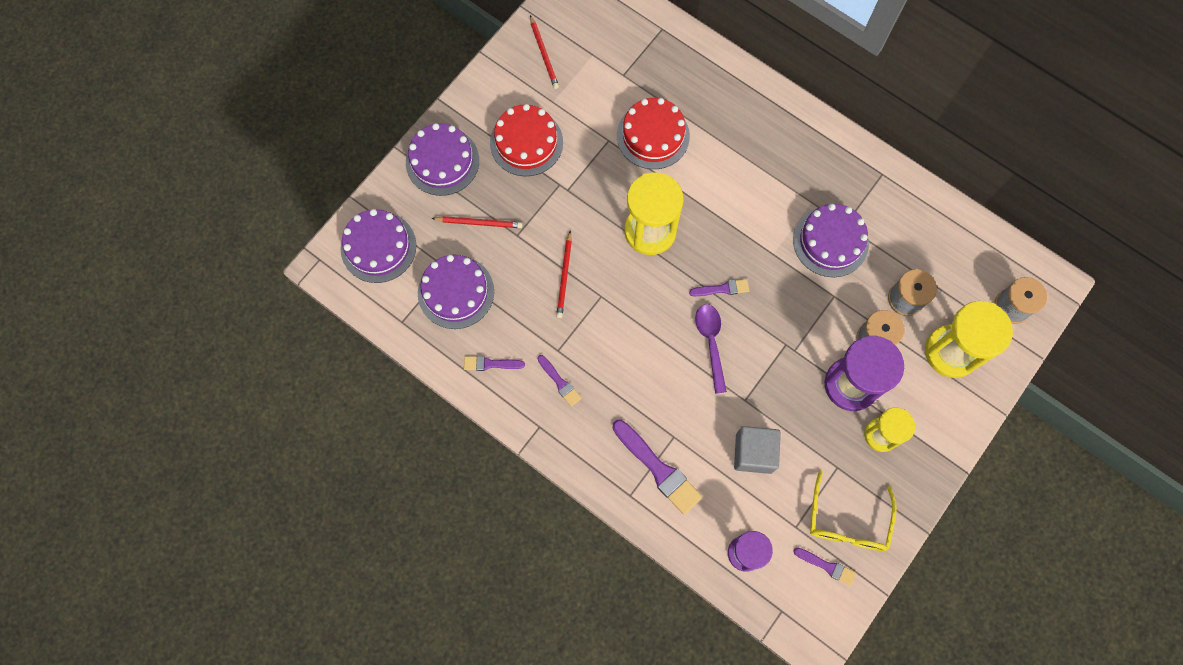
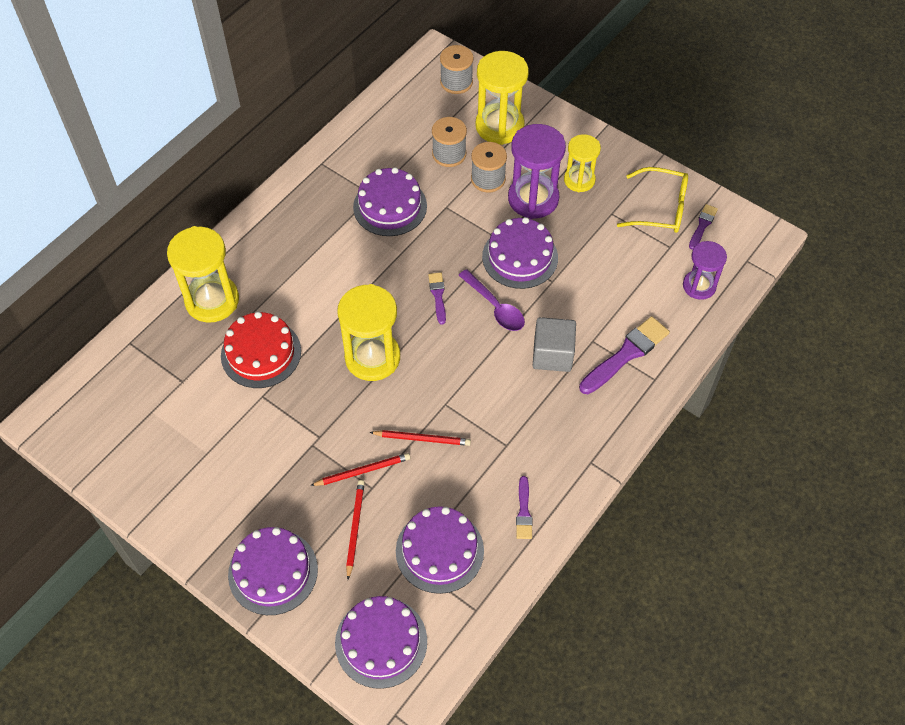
camera: 90 degrees left, 15 degrees down
(526, 142) = (257, 479): red cake -> none
(544, 54) = (143, 462): red pencil -> red pencil (363, 471)
(559, 382) = (541, 443): purple brush -> none
(709, 90) = (212, 300): none -> yellow hourglass
(711, 343) = (495, 307): purple spoon -> purple spoon turned 120 degrees counterclockwise
(753, 453) = (603, 276): grey cube -> grey cube (552, 354)
(773, 368) = (520, 257): none -> purple cake

